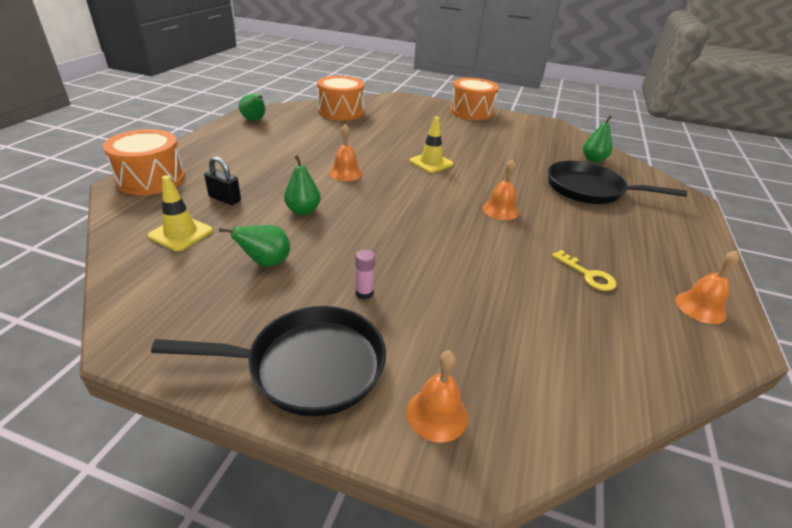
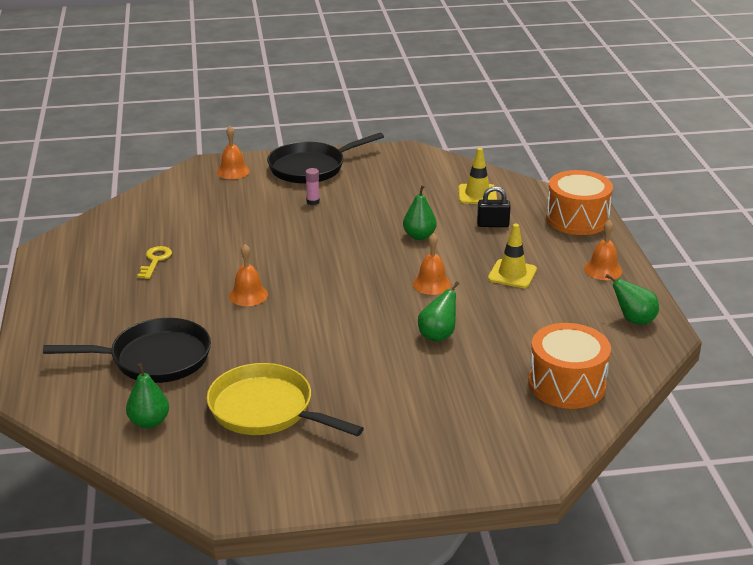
camera: 155 degrees right, 5 degrees down
(266, 263) = (395, 197): green pear -> green pear (438, 335)
(431, 163) = (358, 331): yellow traffic cone -> yellow traffic cone (512, 274)
(471, 112) = (382, 478): orange drum -> none
(517, 146) = (266, 410): none -> yellow pan
(588, 275) = (155, 260): yellow key -> yellow key turned 75 degrees clockwise
(700, 307) = (66, 264): orange bell -> orange bell (603, 270)

